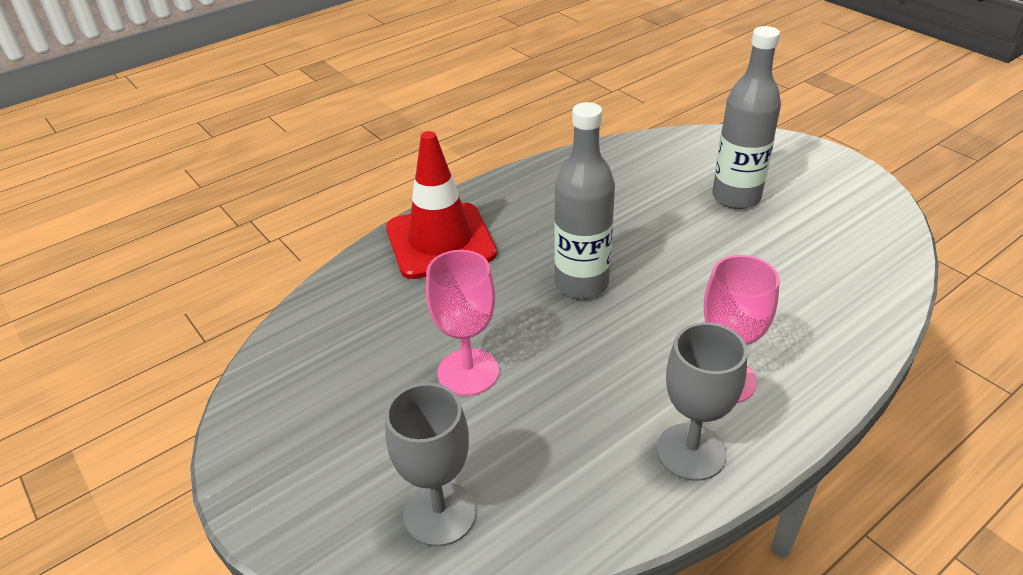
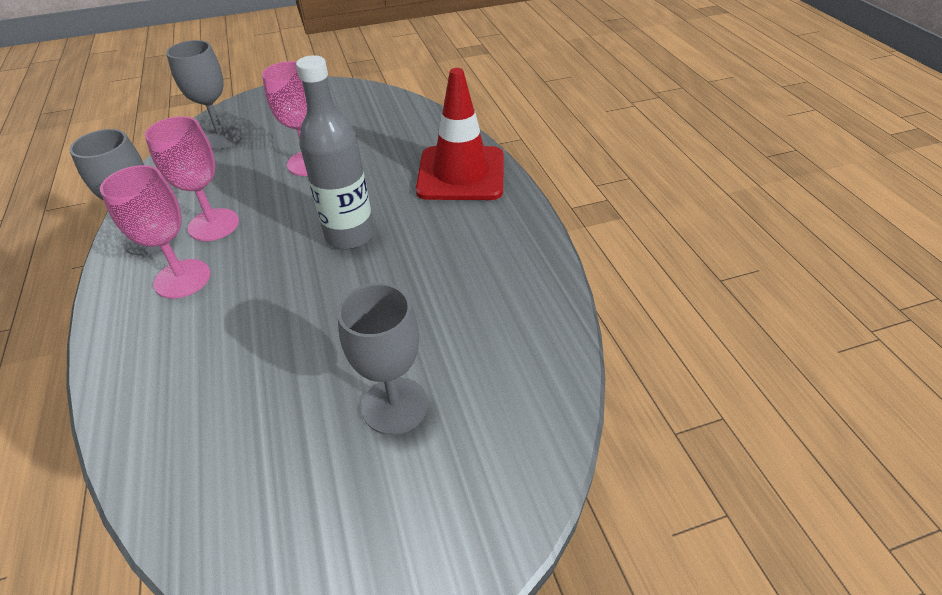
camera: 110 degrees right, 5 degrees up
(631, 402) = (213, 225): none -> pink goblet
(736, 197) = (395, 405): grey bottle -> grey goblet

